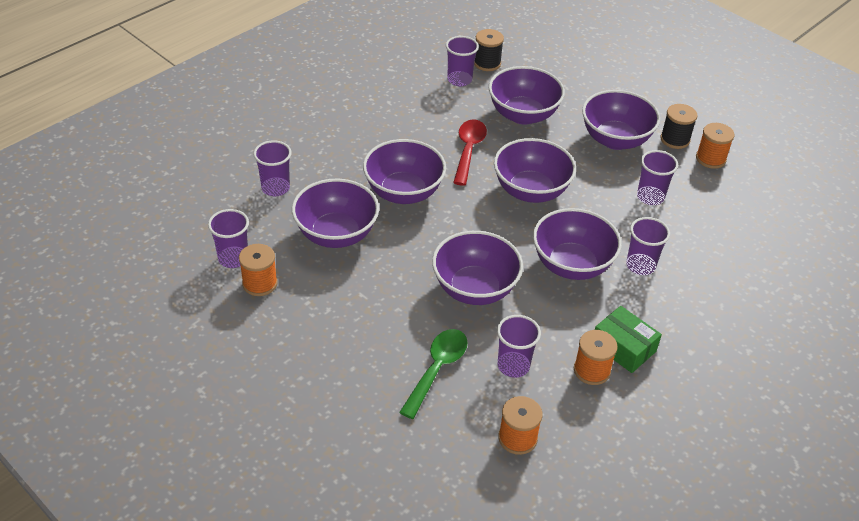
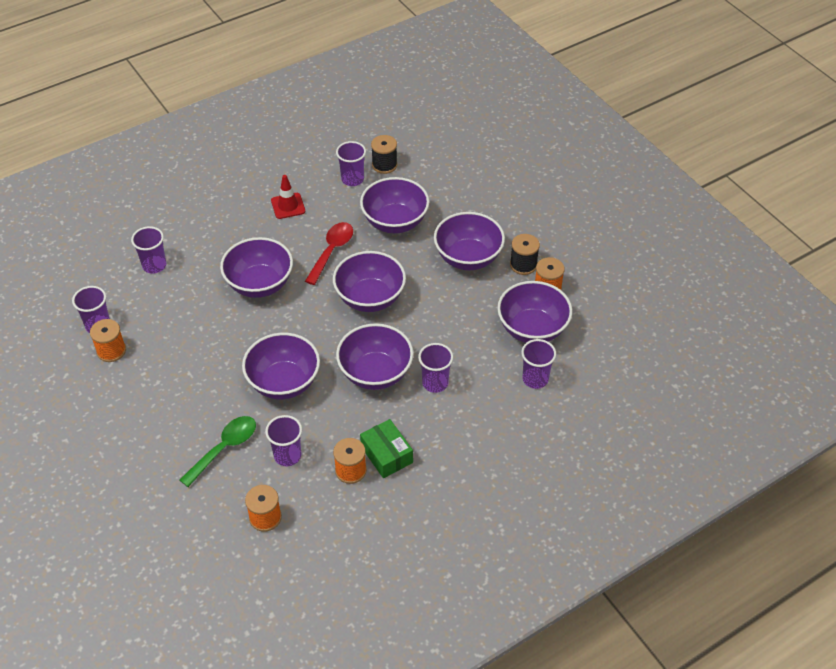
camera: 15 degrees right, 5 degrees up
(336, 234) = (188, 315): purple bowl -> purple bowl (532, 329)
(401, 112) = (288, 206): none -> red traffic cone
(650, 197) = (474, 319): purple cup -> purple cup (535, 379)

